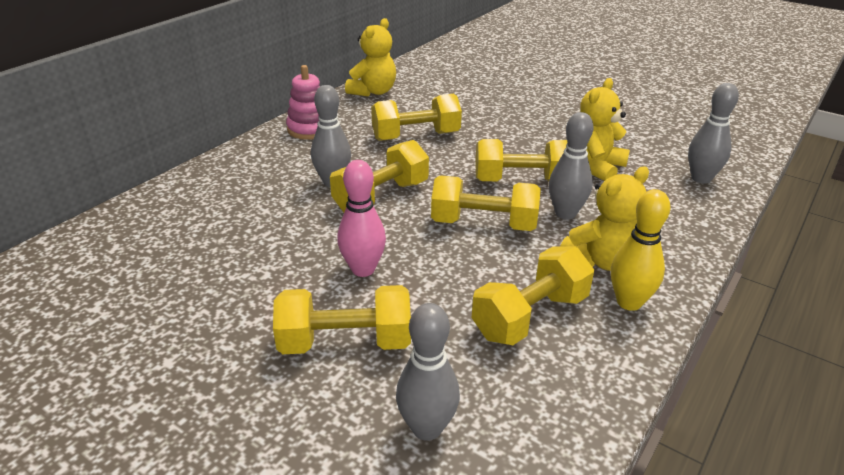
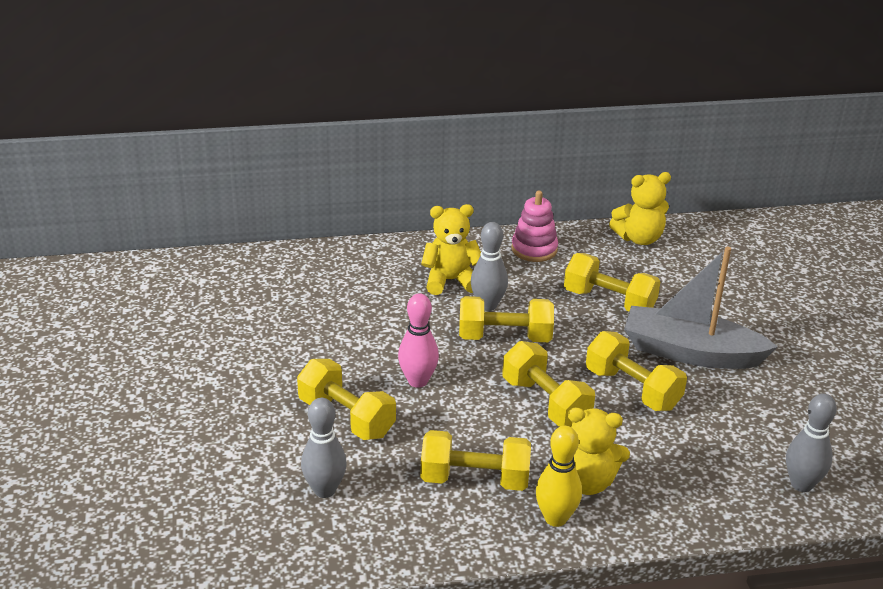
camera: 45 degrees right, 0 degrees up
(516, 140) = (691, 352): none -> grey boat
(565, 213) = (622, 434): grey bowling pin -> none
(595, 167) = (719, 416): yellow teddy bear -> yellow teddy bear (450, 281)

